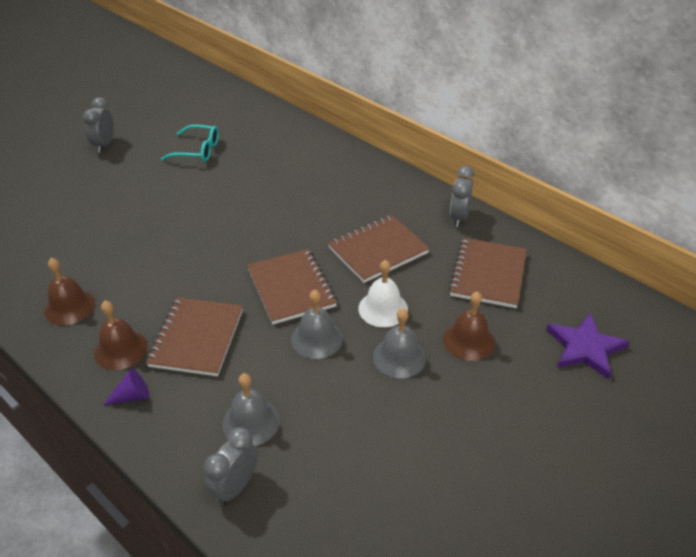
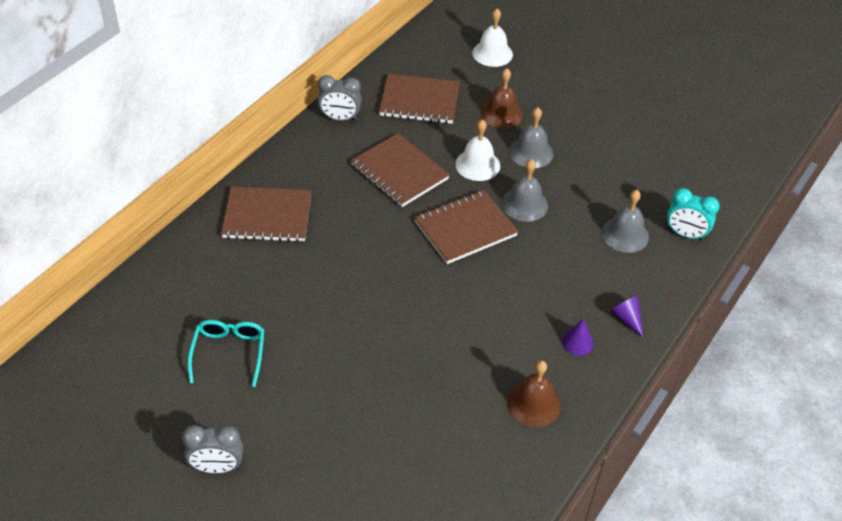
camera: 100 degrees left, 5 degrees up
(120, 349) = (577, 342): brown bell -> purple cone
(196, 338) = (547, 287): brown notebook -> brown notebook (267, 217)
(235, 487) = (685, 234): grey clock -> turquoise clock
(585, 348) = (492, 53): purple star -> white bell

